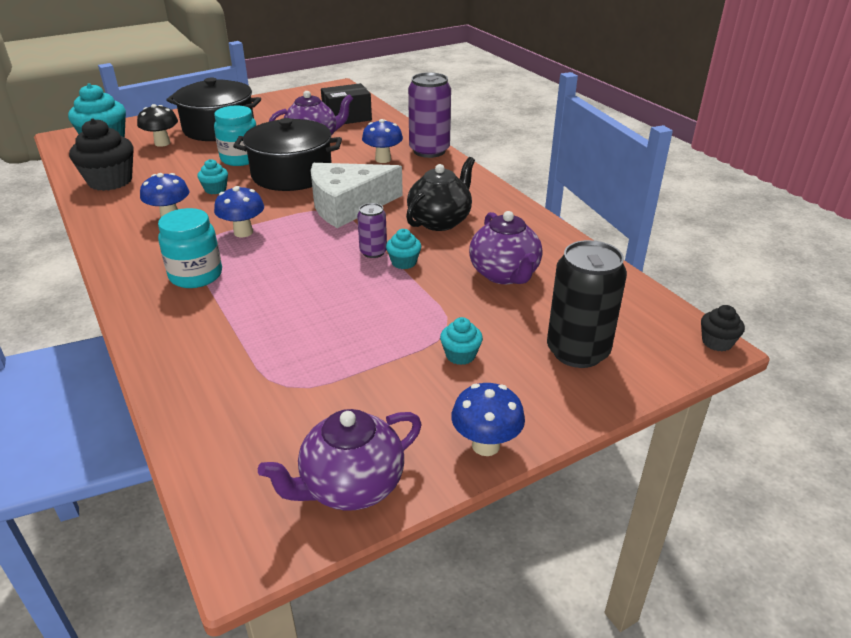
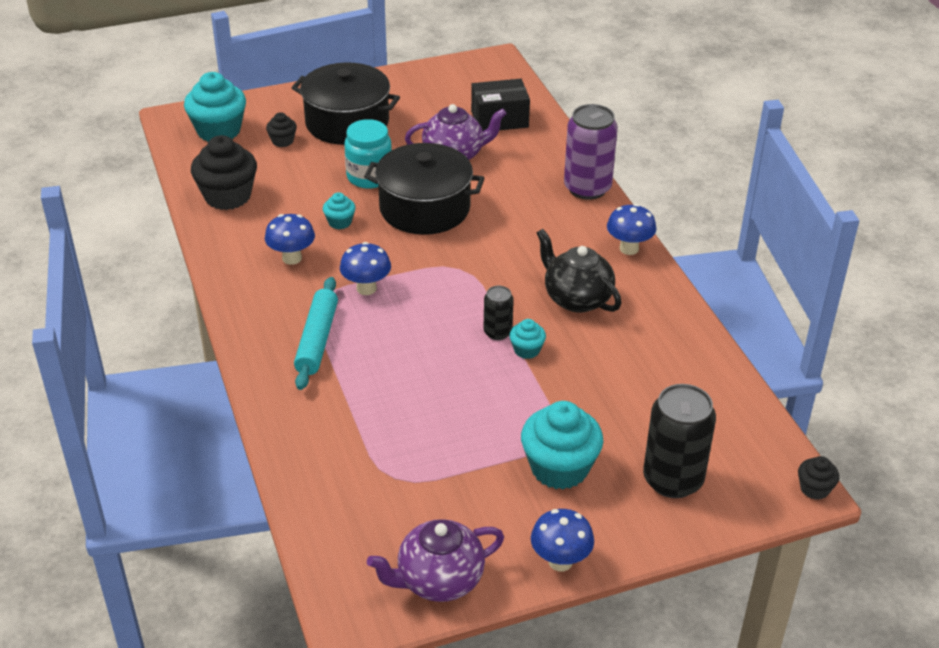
camera: 10 degrees right, 5 degrees up
(162, 143) = (282, 141): black mushroom -> black cupcake
(196, 275) = (317, 340): turquoise jar -> turquoise rolling pin
(348, 205) = (480, 263): white cheese -> none
(373, 252) = (497, 332): purple can -> black can
(383, 159) = (531, 196): blue mushroom -> blue mushroom (629, 248)
(440, 221) = (576, 298): black teapot -> black teapot turned 90 degrees counterclockwise
(460, 355) = (559, 468): turquoise cupcake -> turquoise cupcake, size x2.03
(504, 274) = (627, 379): purple teapot -> none

